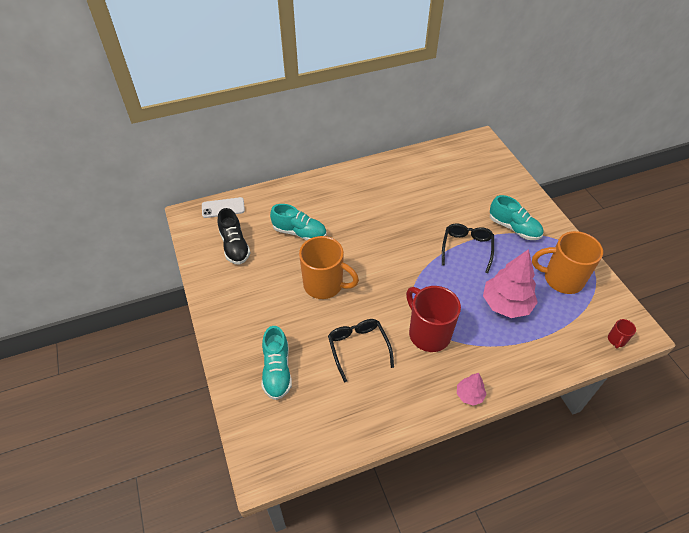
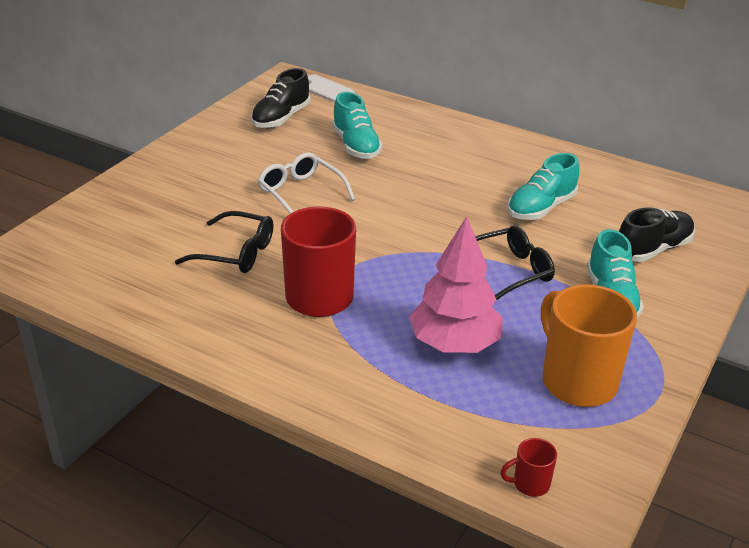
camera: 50 degrees right, 15 degrees down
(277, 370) = (144, 214): turquoise shoe -> turquoise shoe (541, 208)
(324, 285) = (300, 193): orange mug -> white glasses
(358, 347) = (236, 253): black glasses -> black glasses turned 75 degrees clockwise
(469, 395) = (259, 368): pink tree -> none
(489, 189) = (652, 249): none -> black shoe

